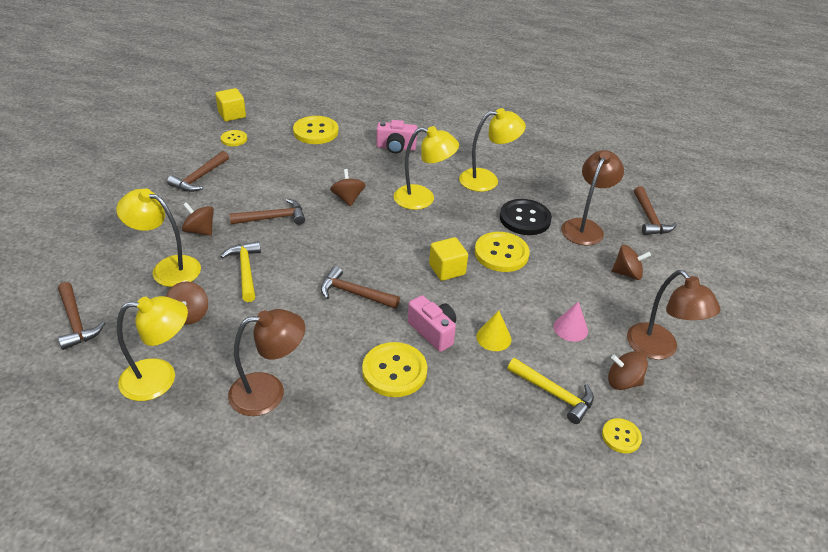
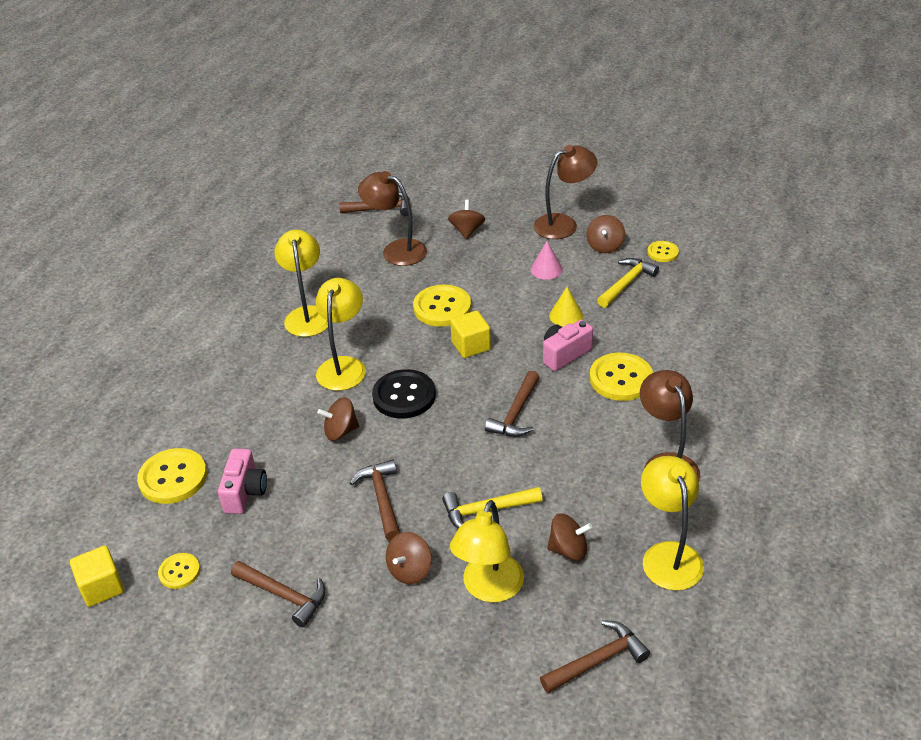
camera: 85 degrees left, 0 degrees up
(396, 147) = (227, 393): pink camera -> pink camera (245, 492)
(525, 219) = (382, 289): black button -> black button (404, 396)

